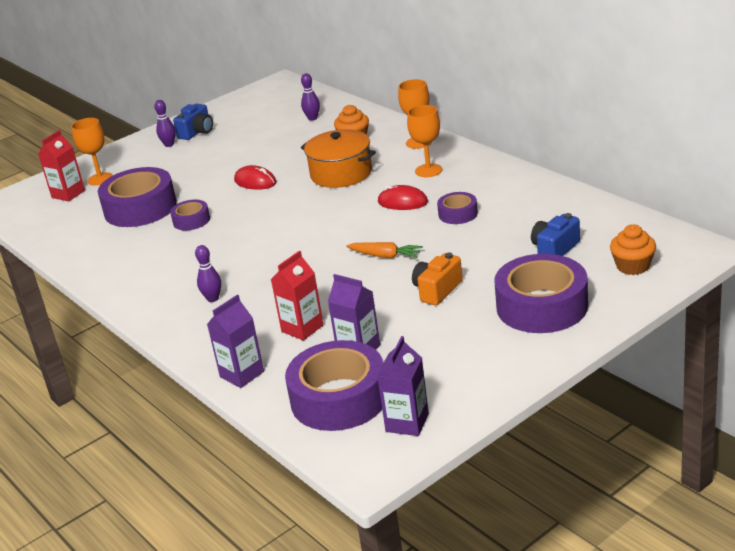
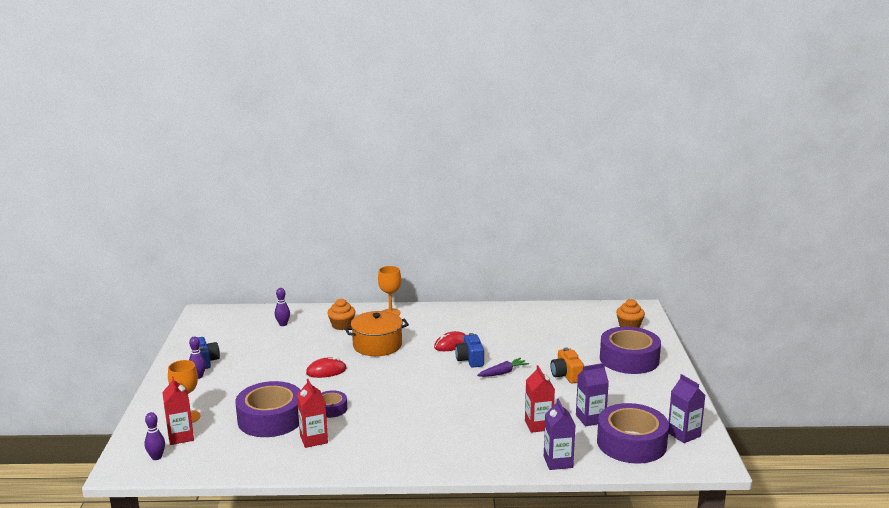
camera: 55 degrees left, 10 degrees down
(130, 242) = (313, 439): none -> red carton
(213, 298) = (450, 438): purple bowling pin -> purple bowling pin (156, 457)
(385, 256) = (503, 373): orange carrot -> purple carrot
(428, 170) = (430, 324): orange goblet -> none
(458, 214) = (496, 338): purple tape -> none
(554, 249) = (580, 334): blue camera -> blue camera (470, 360)

